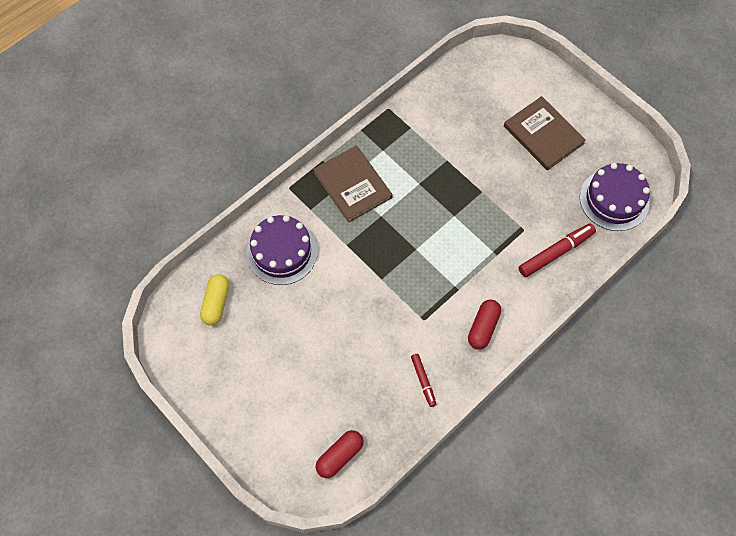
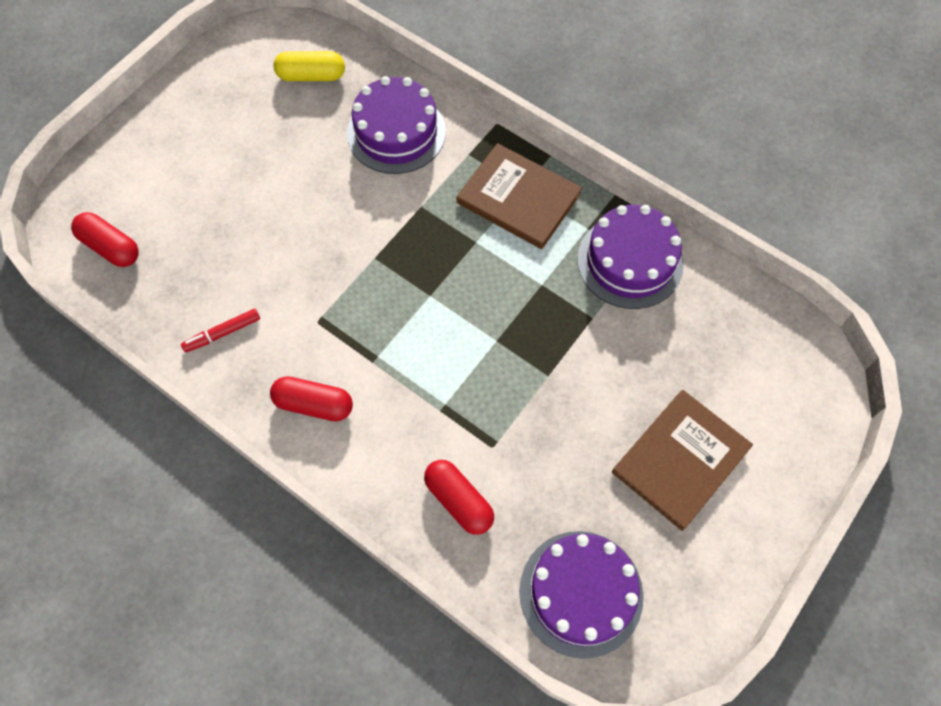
camera: 80 degrees right, 0 degrees up
(352, 185) = (518, 198): brown book -> brown book turned 75 degrees clockwise
(411, 132) = (630, 261): none -> purple cake
(555, 253) = (459, 501): red marker -> red capsule

